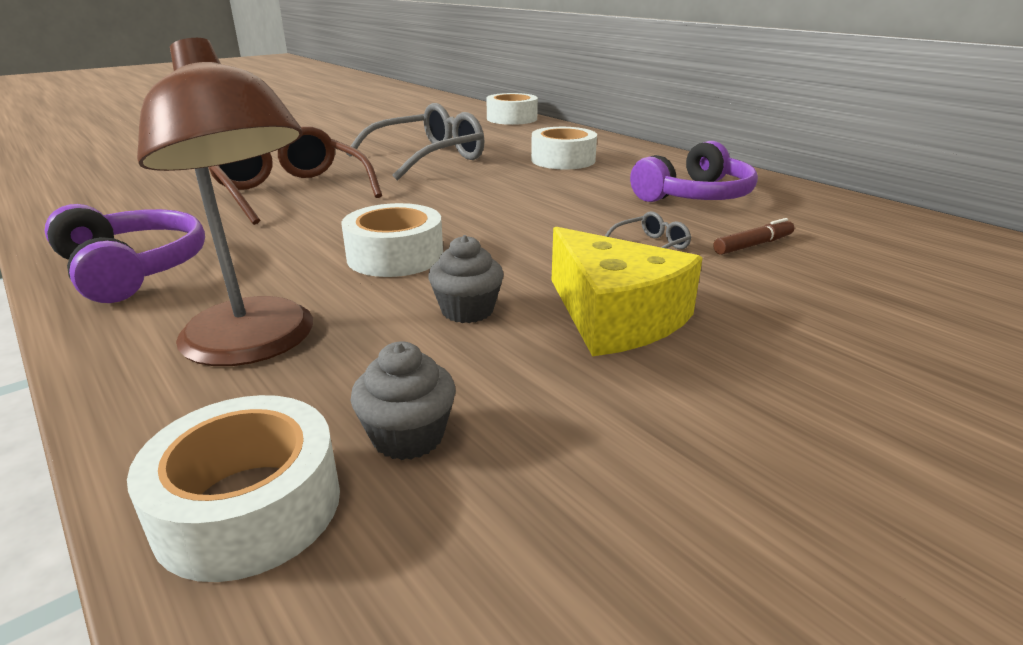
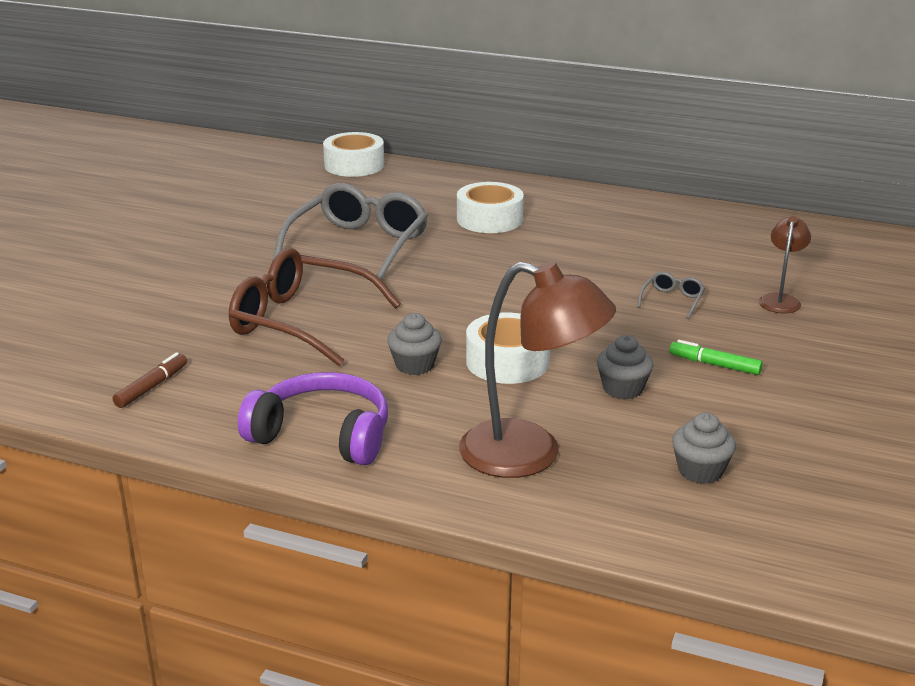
camera: 30 degrees left, 0 degrees up
(248, 506) = (676, 527): white tape -> none
(312, 239) = (415, 365): none -> grey cupcake
(615, 317) = (715, 365): yellow cheese -> green marker
(695, 196) = (647, 238): purple headphones -> none
(752, 245) = (735, 280): brown marker -> brown marker (151, 387)
(791, 274) = (780, 300): none -> brown lamp

